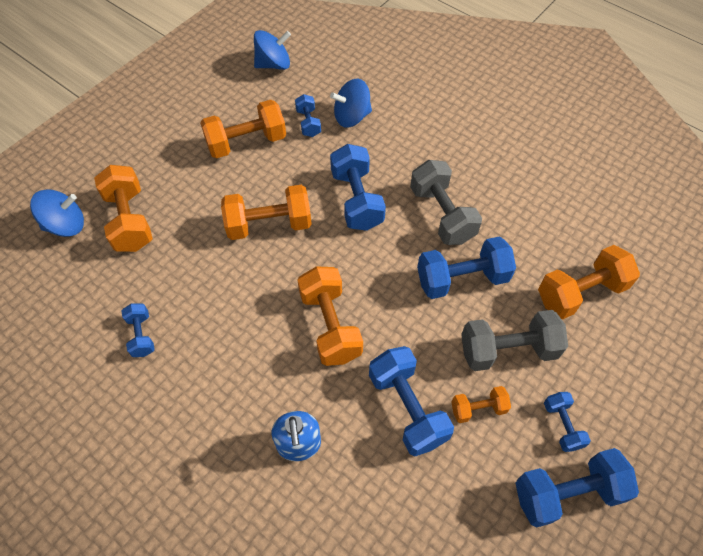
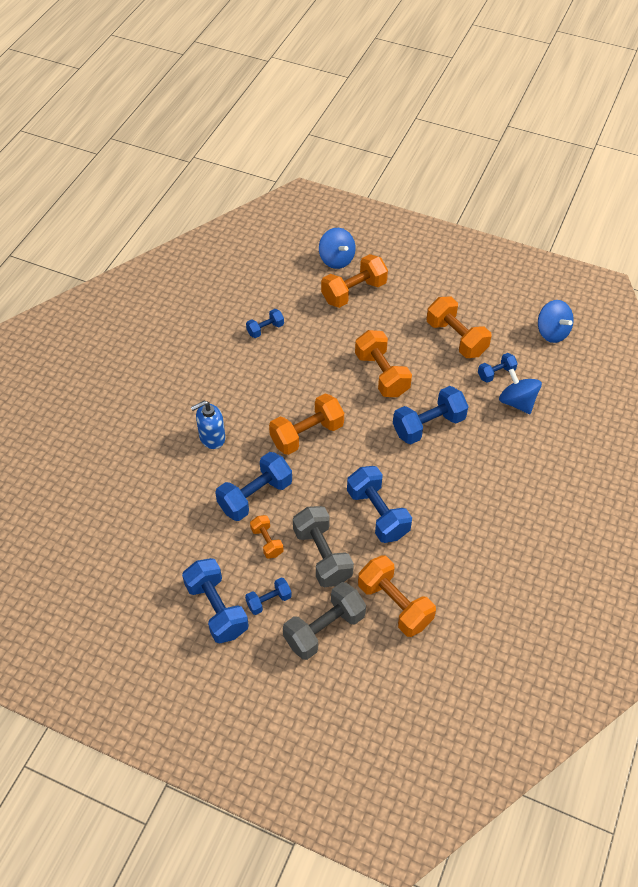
camera: 75 degrees right, 5 degrees down
(442, 214) = (437, 488): grey dumbbell -> grey dumbbell (324, 629)

